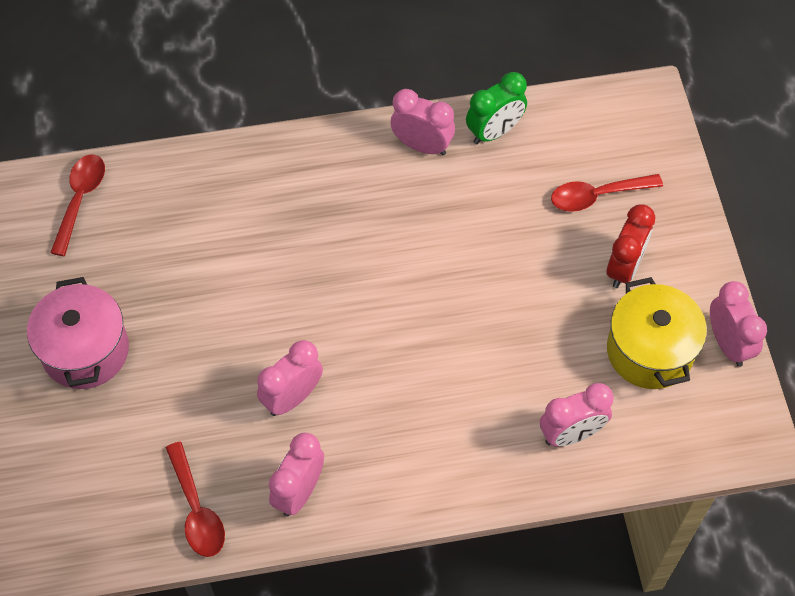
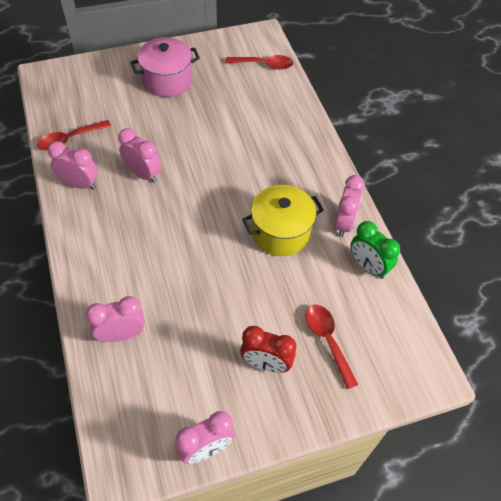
camera: 80 degrees right, 5 degrees down
(571, 434) = (122, 334): pink clock -> pink clock turned 105 degrees clockwise
(649, 351) = (194, 386): yellow pot -> yellow pot (280, 232)

